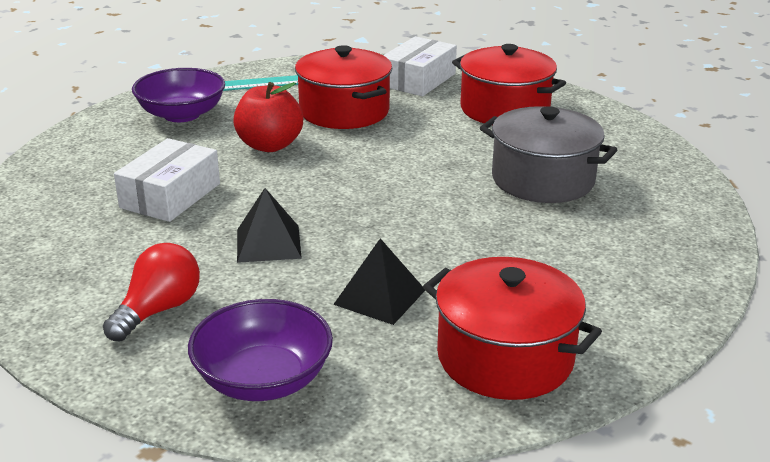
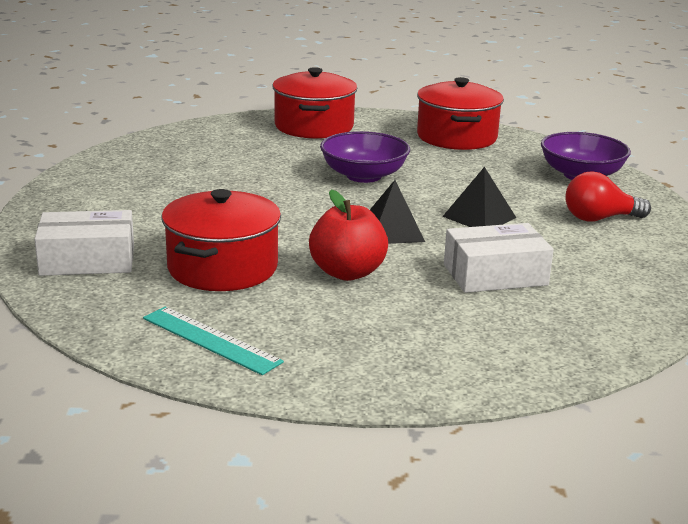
camera: 130 degrees left, 5 degrees down
(182, 114) = (357, 346): purple bowl -> purple bowl (364, 176)
(379, 297) = (466, 172): black pyramid -> black pyramid (392, 231)
(504, 109) = (120, 206): red pot -> red pot (314, 126)
(543, 180) = (243, 167): grey pot -> none

